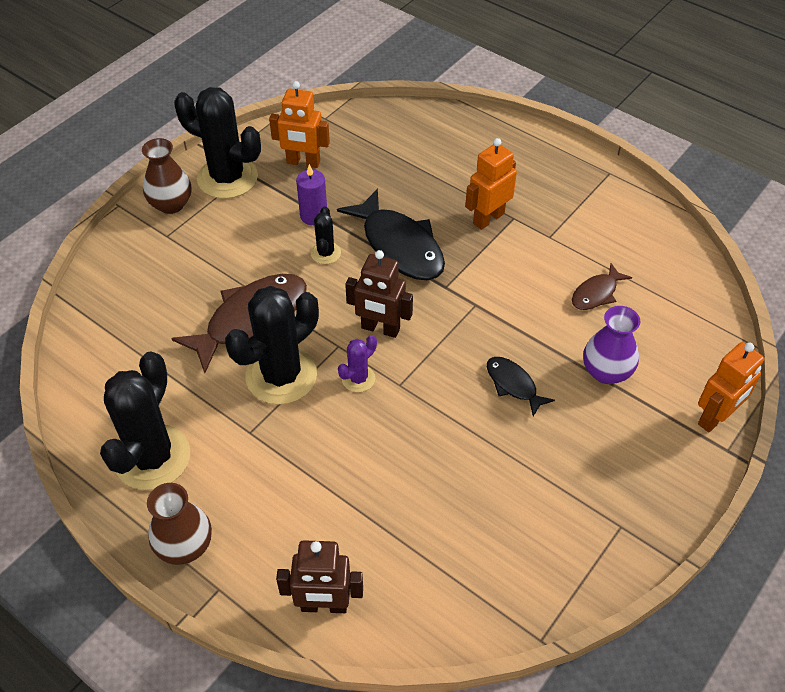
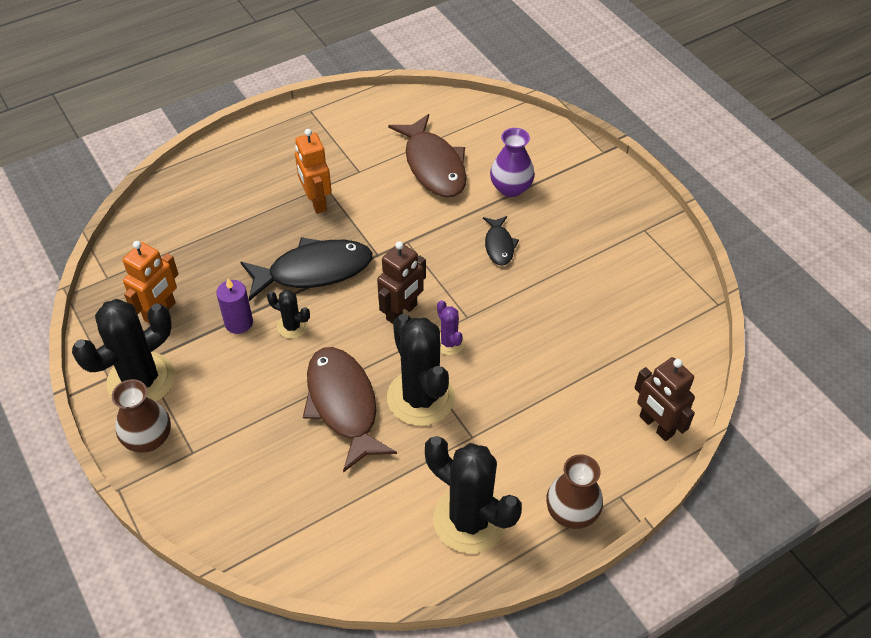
camera: 70 degrees left, 0 degrees up
(324, 605) = (656, 426): brown robot -> brown robot turned 120 degrees clockwise
(513, 385) = (499, 245): black fish -> black fish turned 75 degrees counterclockwise
(596, 293) = (433, 165): brown fish -> brown fish, size x1.93
(715, 418) = (575, 147): orange robot -> none

